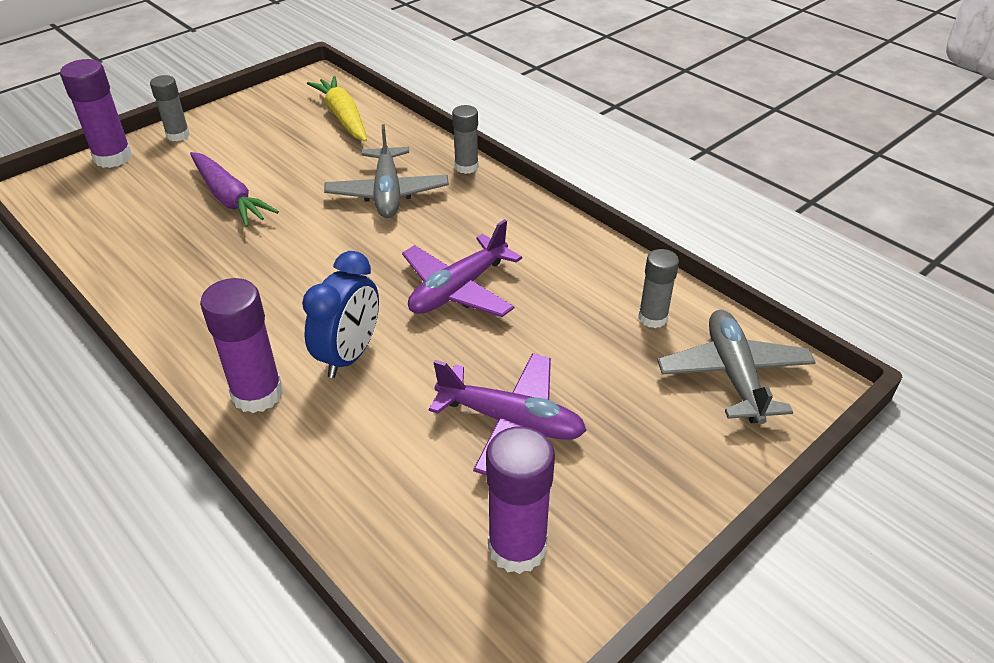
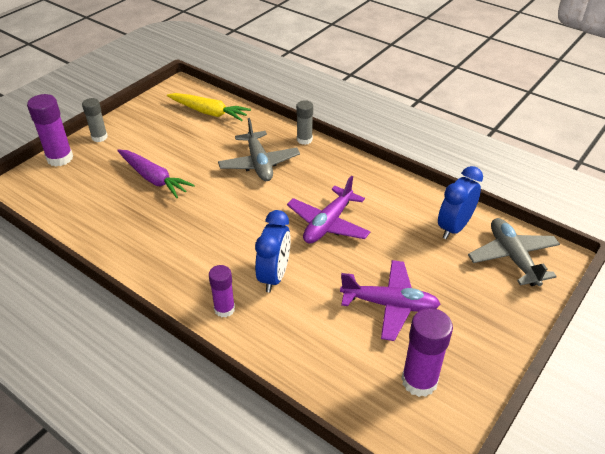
camera: 10 degrees left, 0 degrees up
(257, 394) = (224, 309): purple glue stick -> purple glue stick, size x0.64
(343, 117) = (209, 112): yellow carrot -> yellow carrot turned 150 degrees clockwise
(652, 318) = (454, 227): grey glue stick -> blue clock

